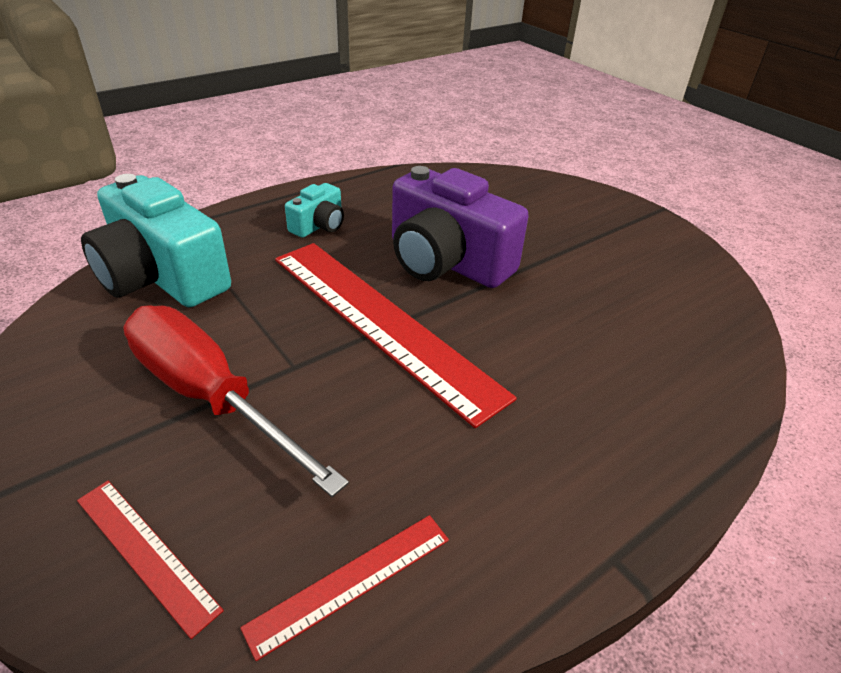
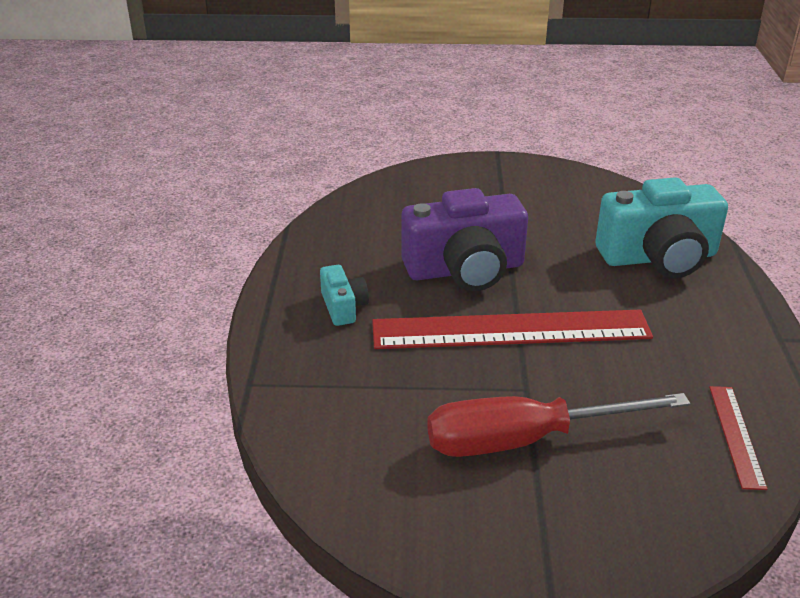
camera: 50 degrees left, 5 degrees down
(146, 552) = (658, 512): red ruler -> none
(162, 276) = (331, 419): turquoise camera -> turquoise camera (659, 257)

